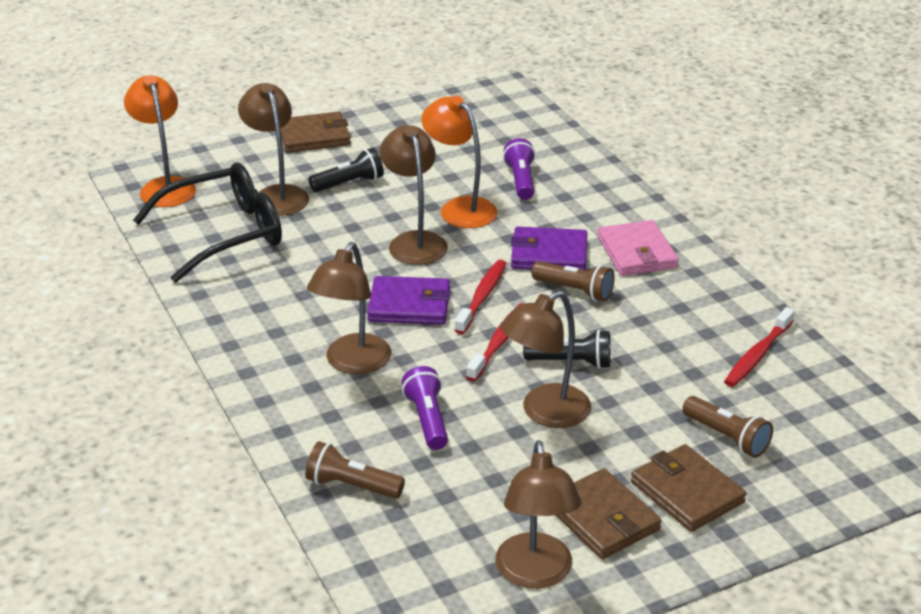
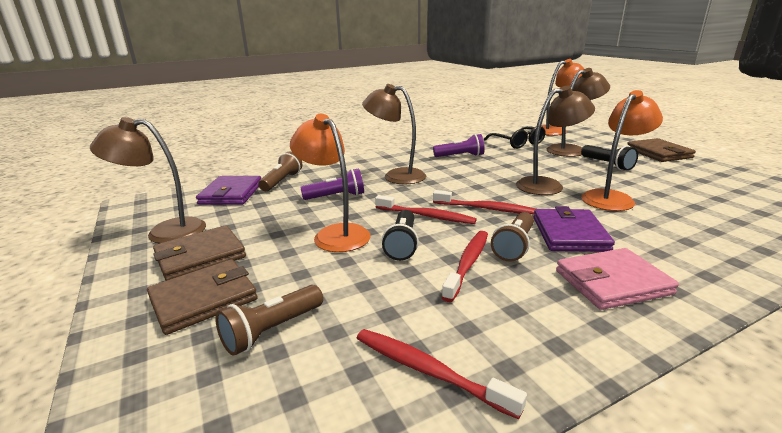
camera: 90 degrees right, 10 degrees down
(225, 234) = (517, 143): black glasses -> black glasses, size x0.61
(409, 305) = (464, 187): purple wallet -> purple wallet (231, 194)
(521, 180) = (691, 220): purple flashlight -> purple flashlight (460, 156)
(545, 413) = (335, 234): brown lamp -> orange lamp
(610, 323) = (468, 263): none -> red toothbrush

